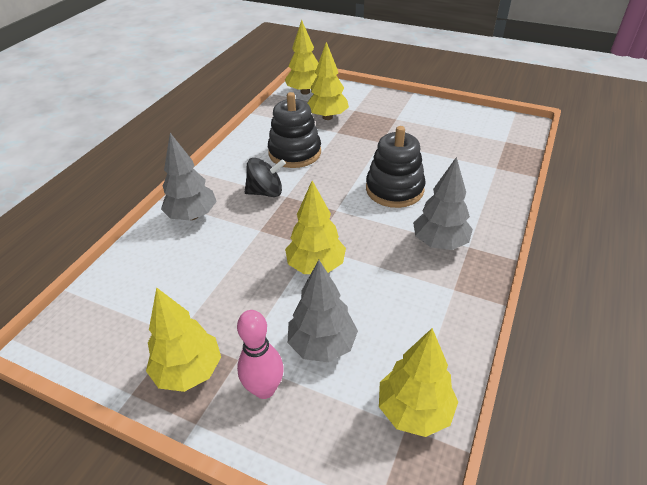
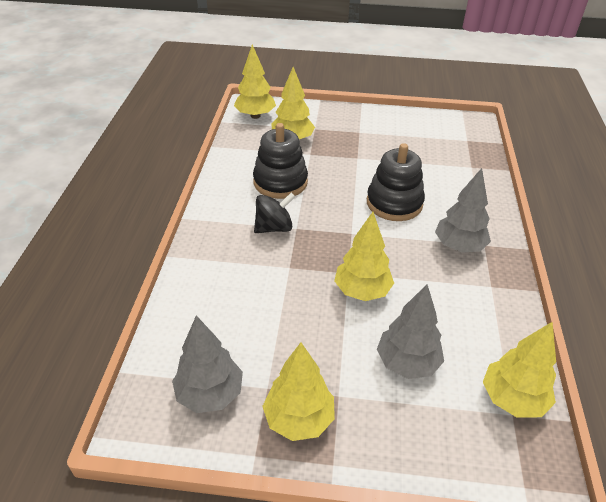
camera: 20 degrees left, 0 degrees up
(192, 216) = (212, 266): grey tree -> grey tree (210, 394)
(264, 389) = (378, 416): pink bowling pin -> none

